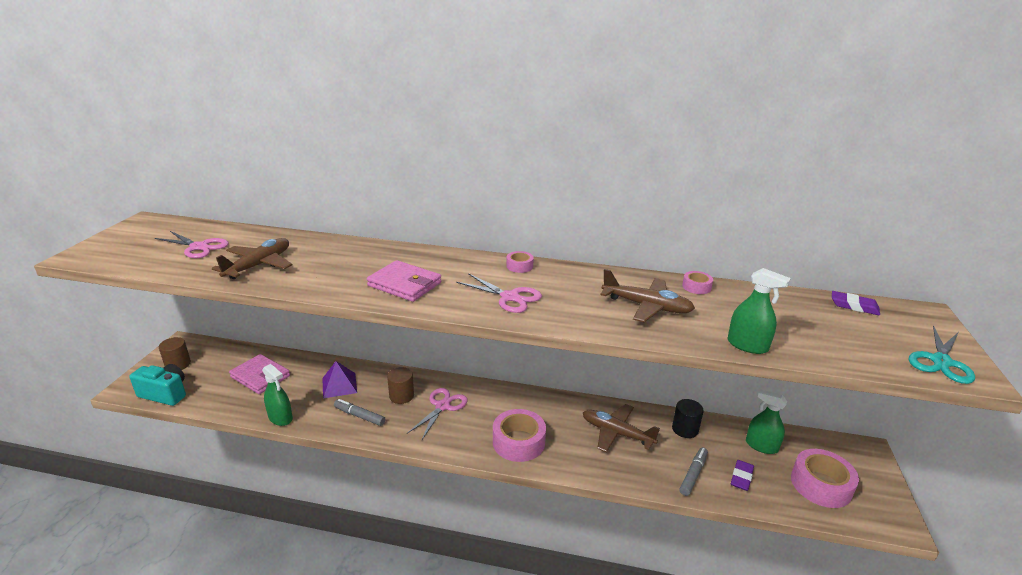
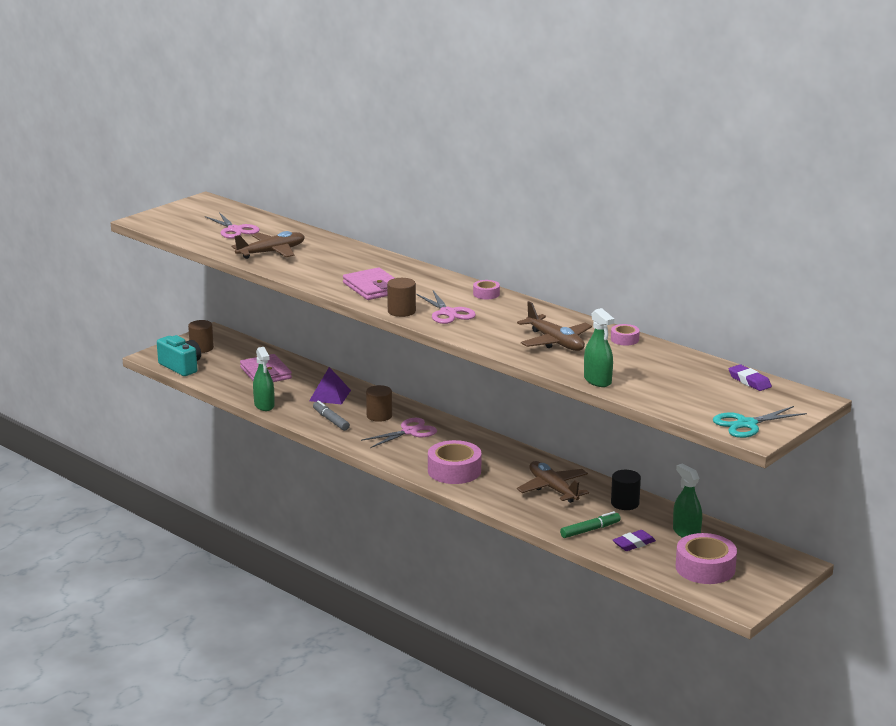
camera: 30 degrees right, 5 degrees down
(462, 307) = (401, 311): none -> brown cylinder
(693, 474) = (590, 530): grey marker -> green marker

